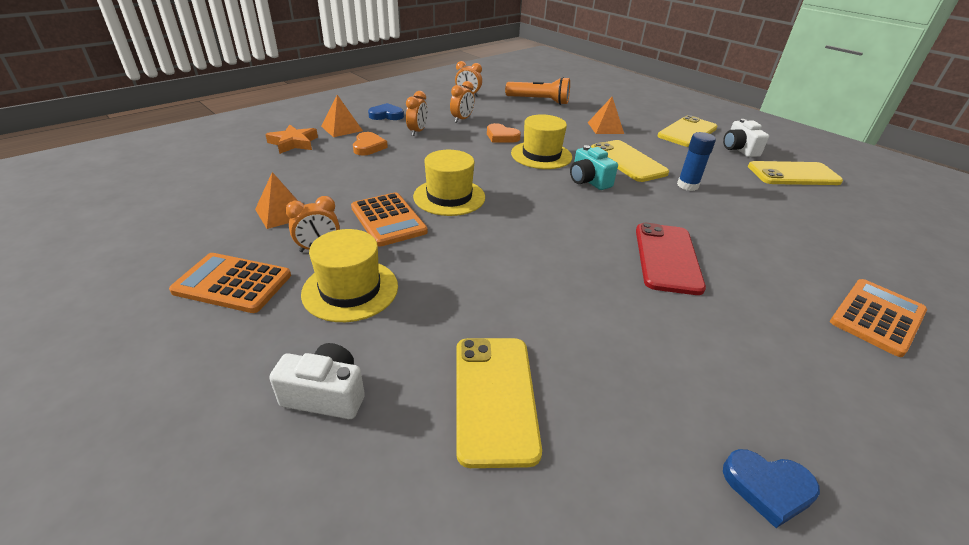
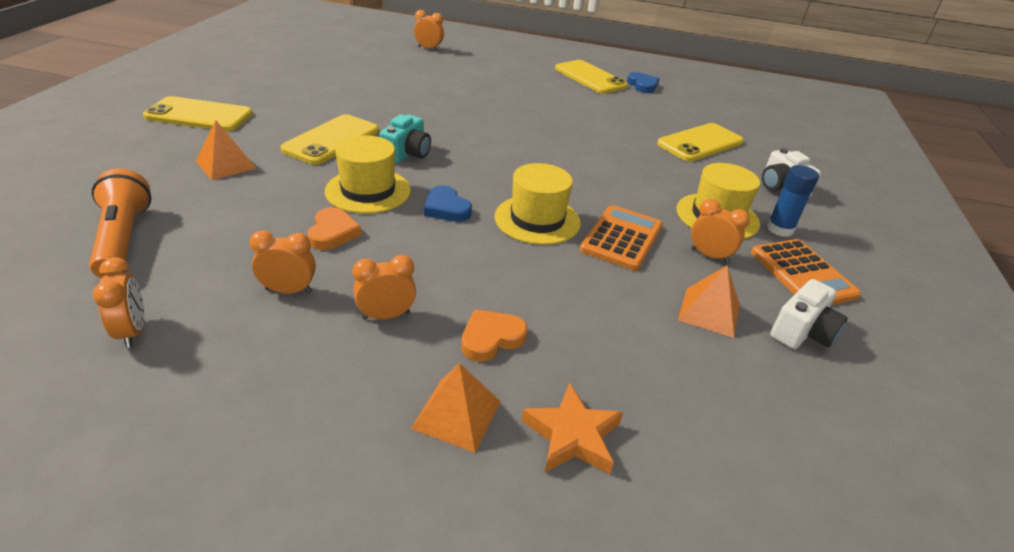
camera: 125 degrees left, 0 degrees up
(386, 115) = (341, 391): blue heart -> blue heart (446, 208)
(667, 258) = (501, 111): red phone -> none
(687, 185) = (362, 109): blue glue stick -> blue glue stick (780, 229)
(739, 149) = (237, 89): white camera -> white camera (802, 332)
(793, 174) = (284, 70): yellow phone -> yellow phone (590, 78)
(877, 317) = (484, 59): orange calculator -> none
(910, 279) = (429, 49): none -> orange clock

